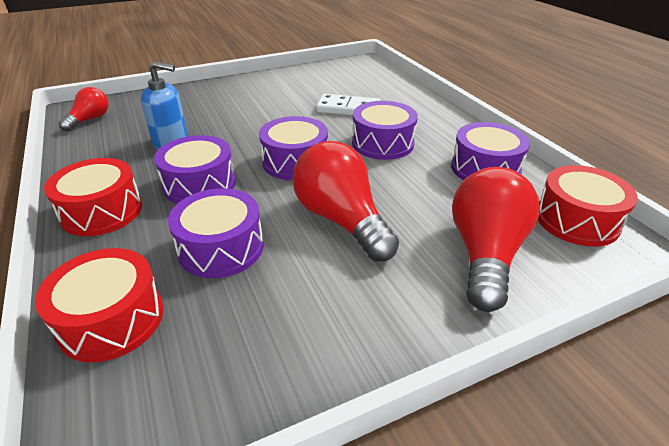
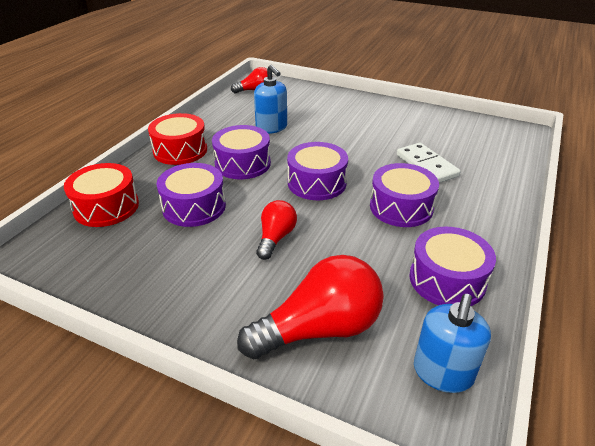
camera: 50 degrees right, 0 degrees up
(341, 220) = (276, 238): red light bulb -> red light bulb, size x0.55
(576, 220) = (442, 373): red drum -> blue soap dispenser

